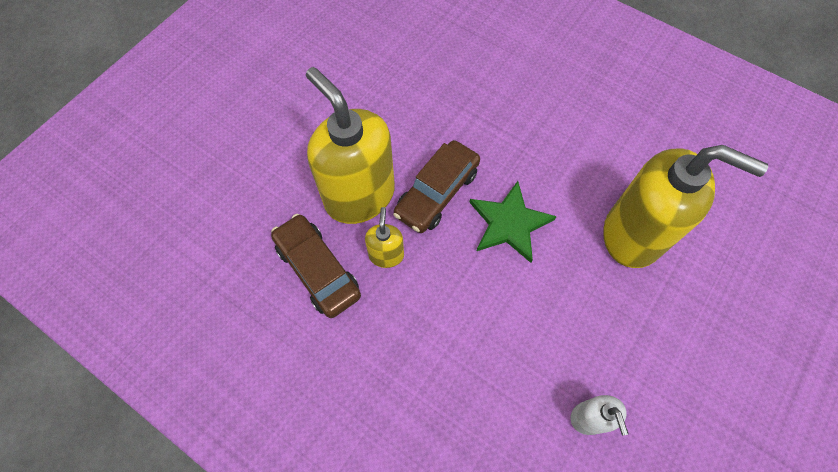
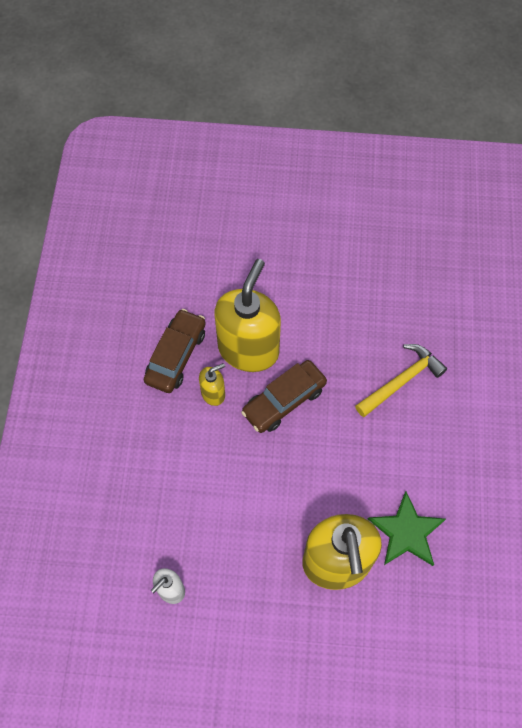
camera: 60 degrees right, 0 degrees up
(437, 193) = (284, 400): brown car -> brown car turned 45 degrees counterclockwise
(478, 86) = (401, 380): none -> yellow hammer
(509, 223) = (290, 465): green star -> green star (406, 532)

